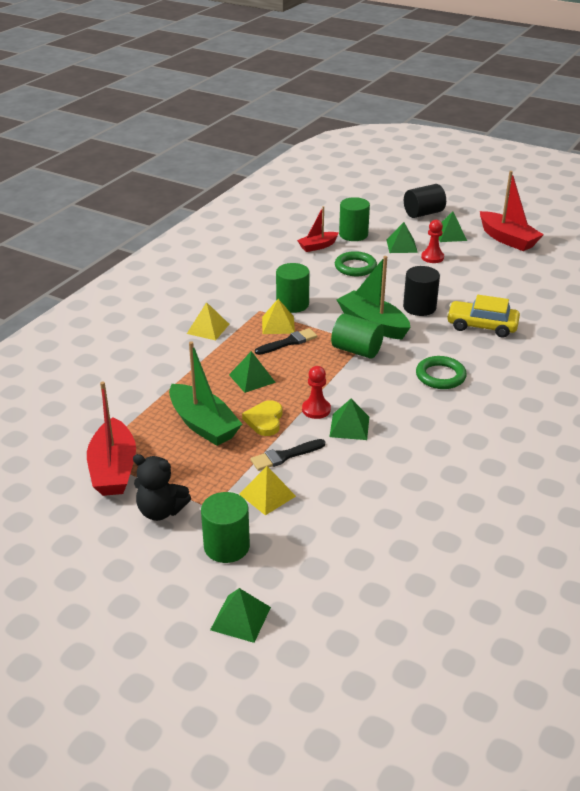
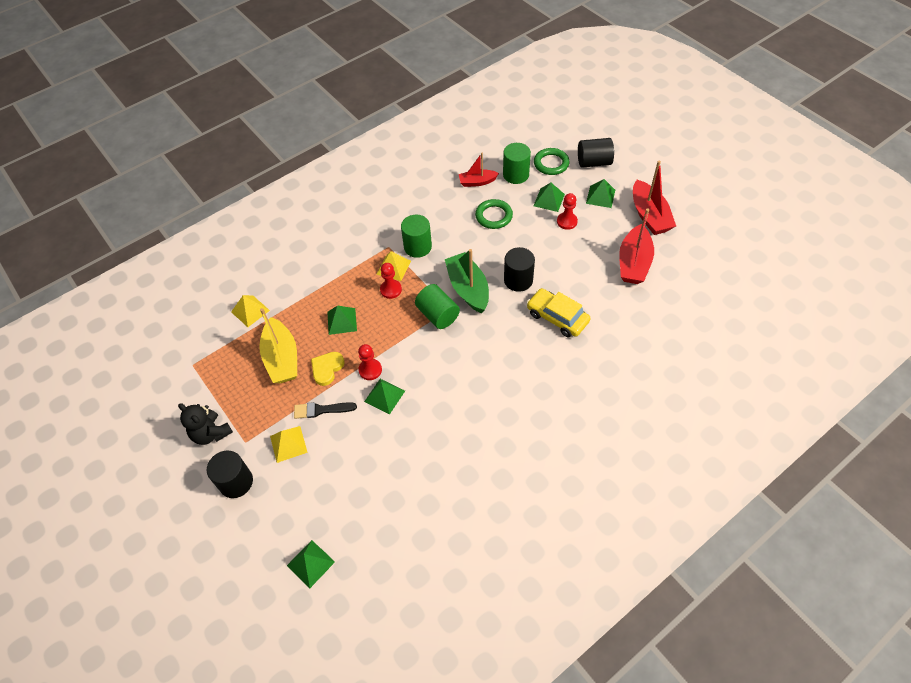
camera: 25 degrees right, 20 degrees up
(113, 469) = (200, 382): red boat -> red boat (634, 263)
(203, 425) = (282, 358): green boat -> yellow boat
(208, 328) = (339, 256): yellow pyramid -> yellow pyramid (250, 311)
(226, 546) = (236, 482): green cylinder -> black cylinder
(240, 618) = (211, 549): green pyramid -> green pyramid (310, 563)
(289, 342) = (391, 290): black brush -> red pawn
(440, 376) = (487, 364): green ring -> green ring (551, 164)

